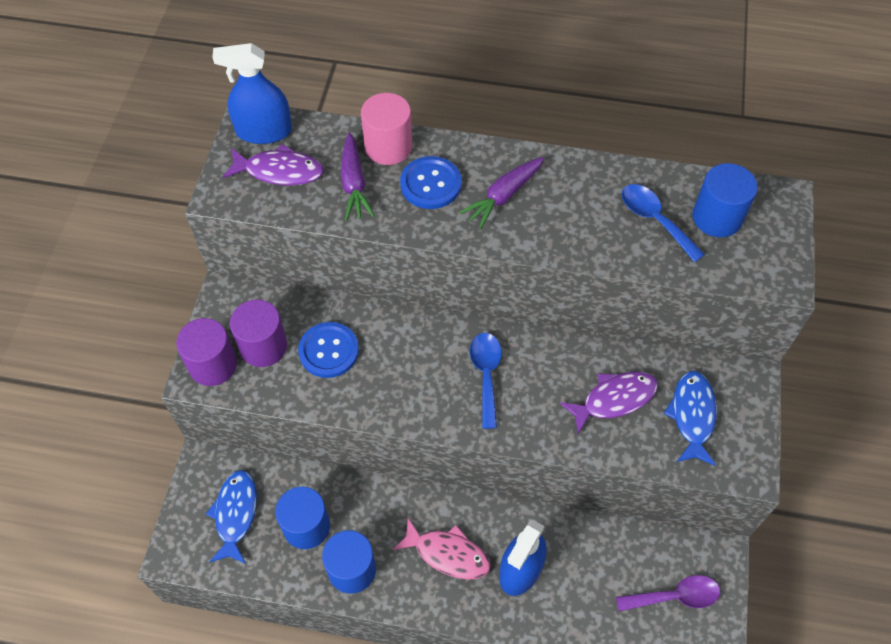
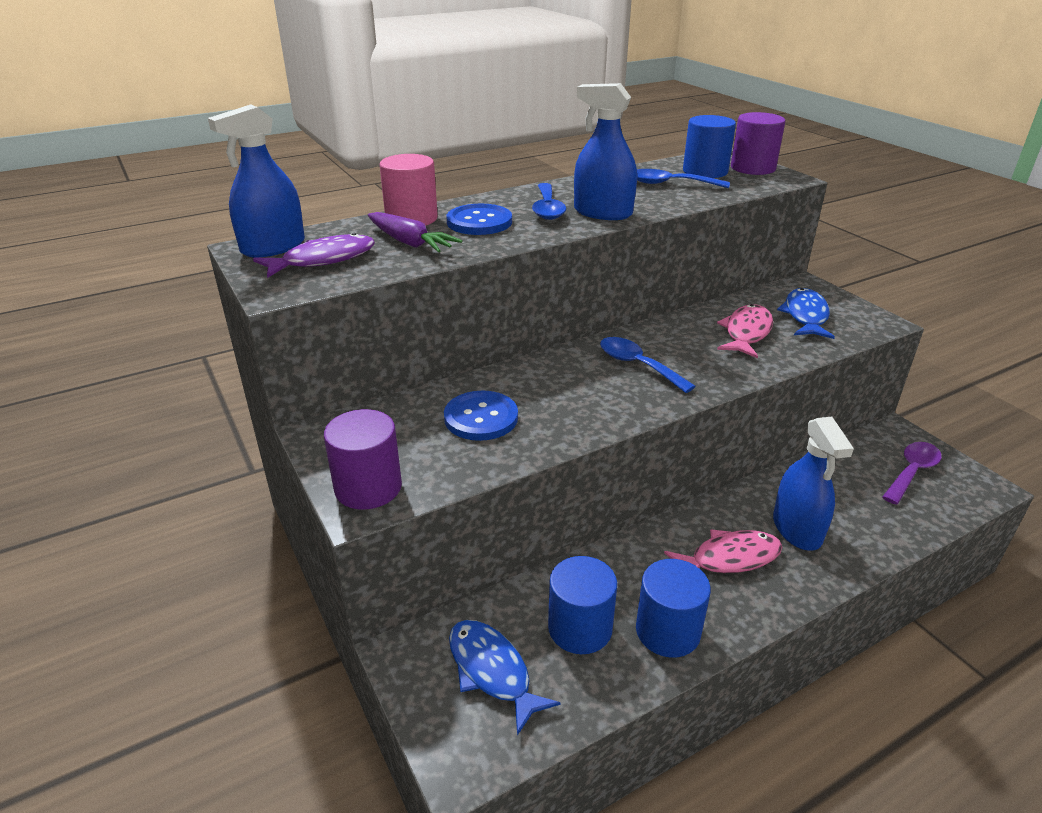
camera: 40 degrees left, 25 degrees down
(263, 346) = (409, 447): purple cylinder -> purple cylinder (753, 168)
(503, 196) = (547, 209): purple carrot -> blue spoon
(539, 231) = (602, 213): none -> blue spray bottle
(614, 399) = (746, 332): purple fish -> pink fish
(692, 415) = (805, 316): blue fish -> blue fish turned 45 degrees clockwise

